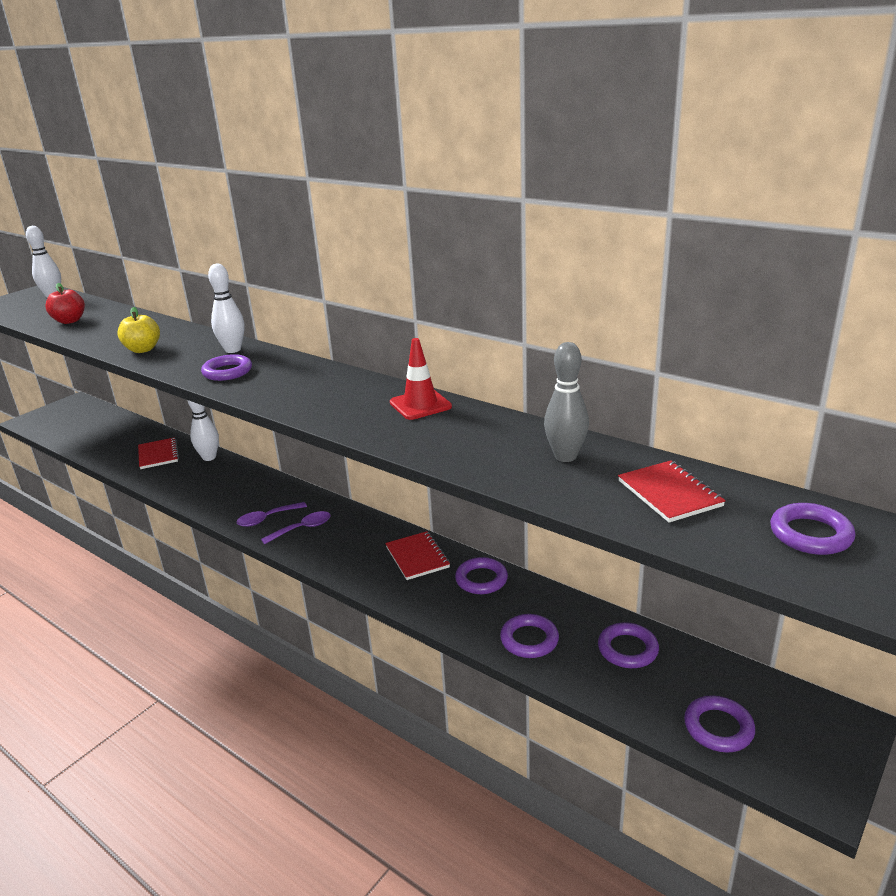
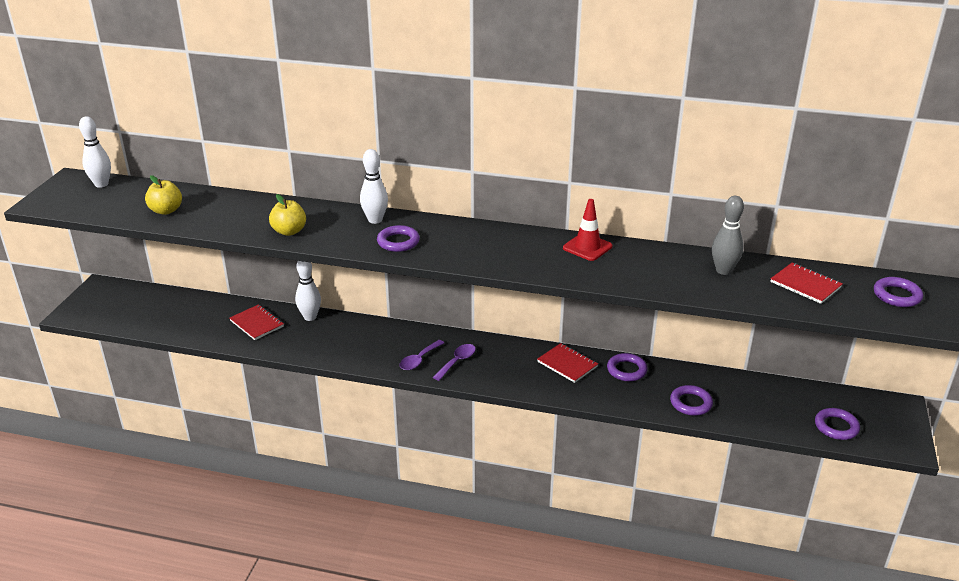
camera: 25 degrees left, 5 degrees up
(70, 321) = (166, 210): red apple -> yellow apple
(627, 649) = (755, 394): purple ring -> none

